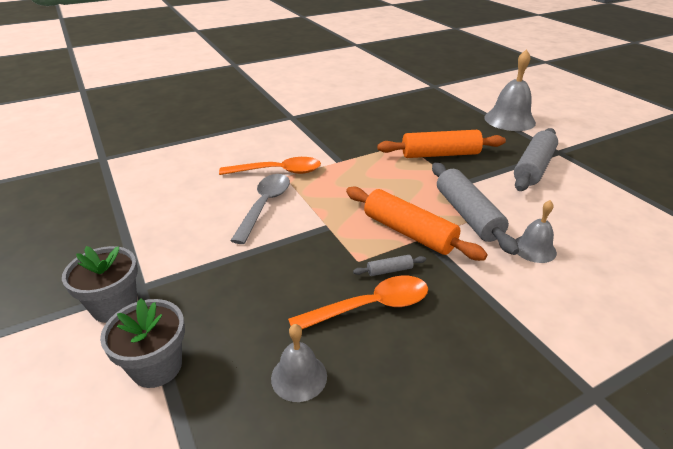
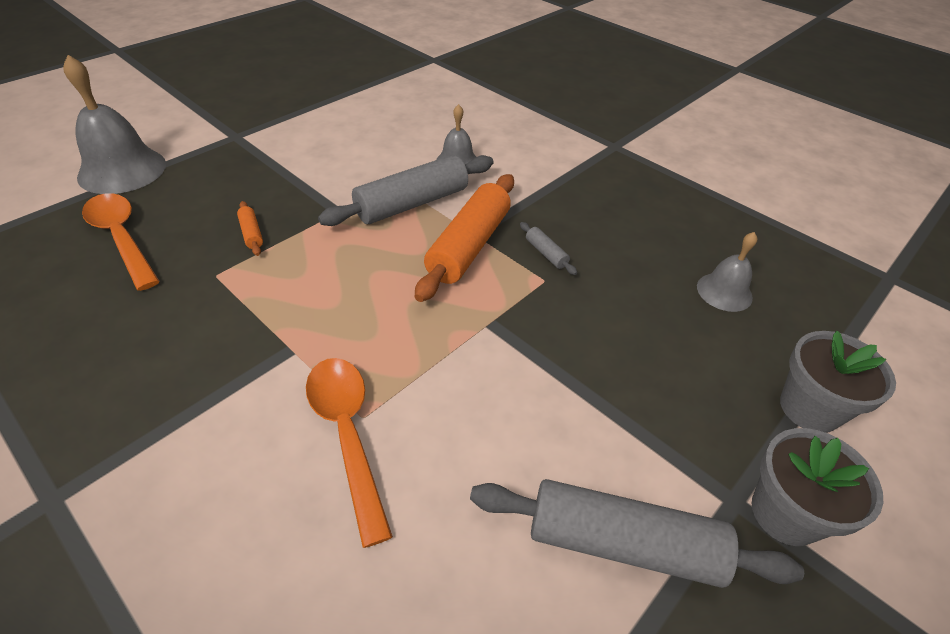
camera: 110 degrees left, 10 degrees up
(264, 205) = (468, 416): grey spoon -> none
(370, 306) = (608, 260): orange spoon -> orange spoon (121, 238)
(440, 154) = (251, 233): orange rolling pin -> orange rolling pin, size x0.42
(533, 168) = (282, 155): grey rolling pin -> grey rolling pin (622, 543)

